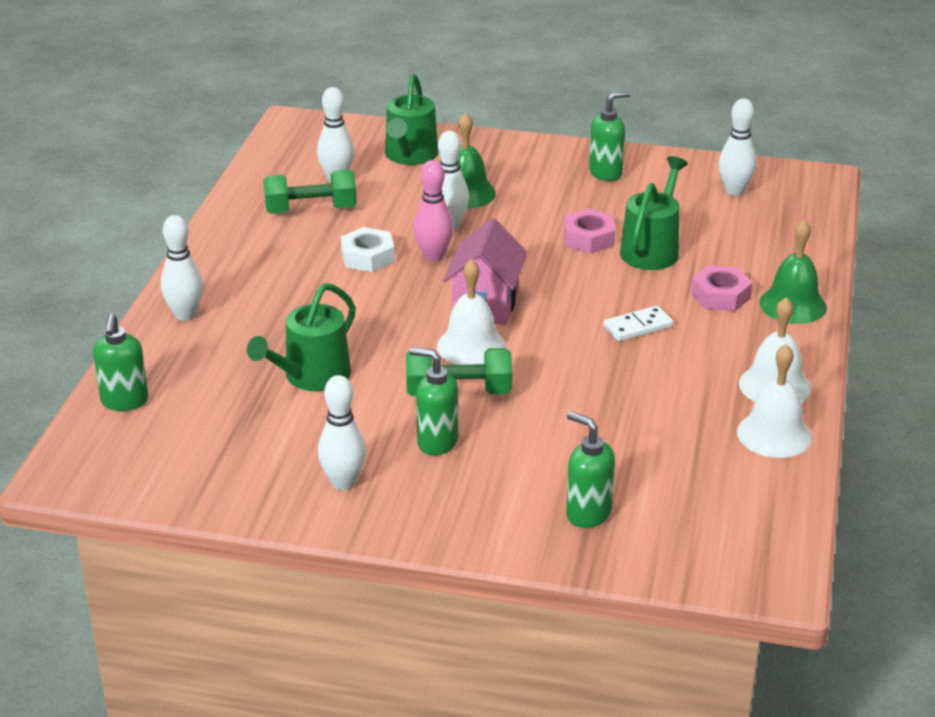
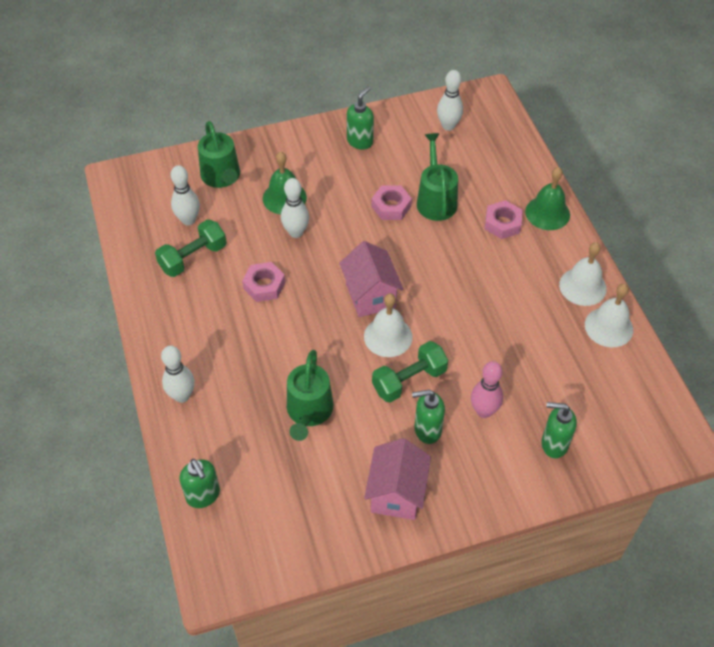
camera: 30 degrees left, 20 degrees up
(343, 482) = (396, 493): white bowling pin -> pink house
(368, 257) = (264, 285): white nut -> pink nut
(433, 256) = (306, 266): pink bowling pin -> pink bowling pin (484, 411)
(637, 326) = (473, 272): white domino -> none

